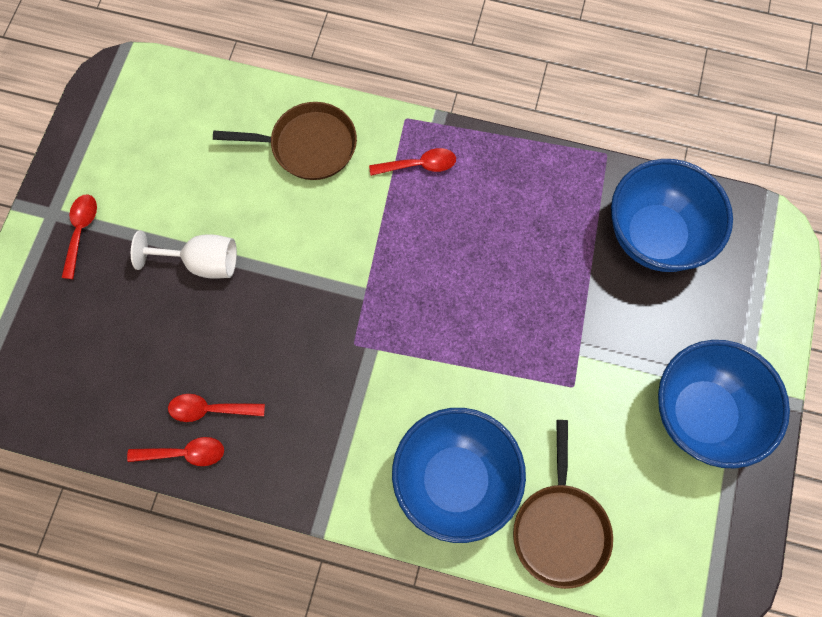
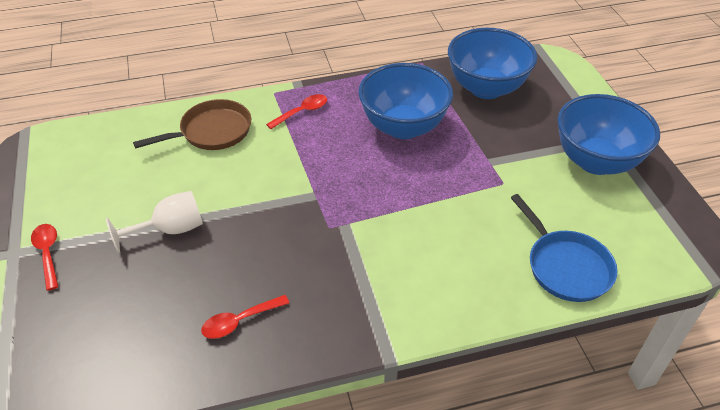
camera: 30 degrees left, 25 degrees down
(185, 453) = (237, 362): red spoon -> none
(455, 480) = (469, 274): blue bowl -> blue bowl (403, 127)
(560, 528) = (565, 266): brown pan -> blue pan

